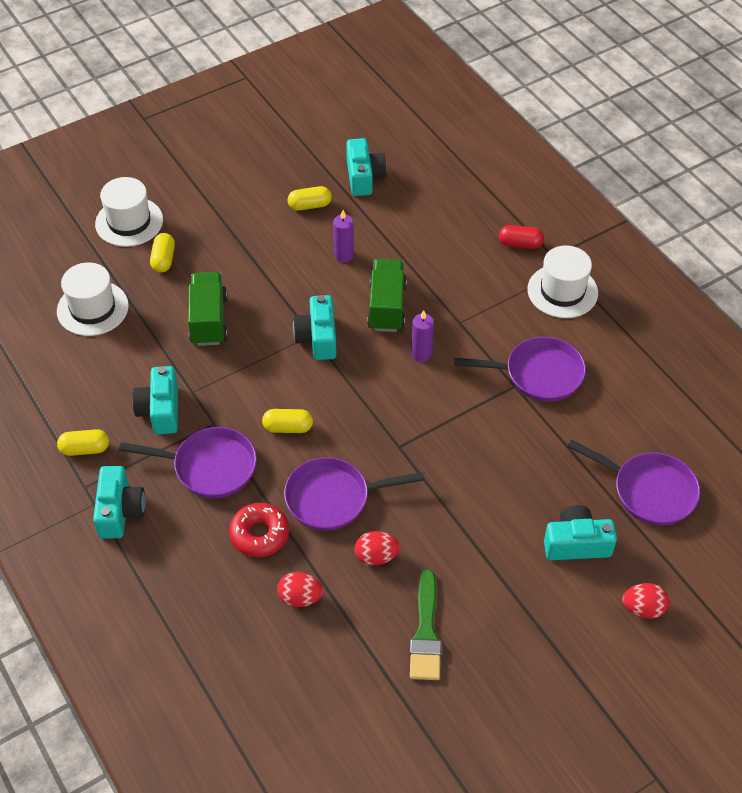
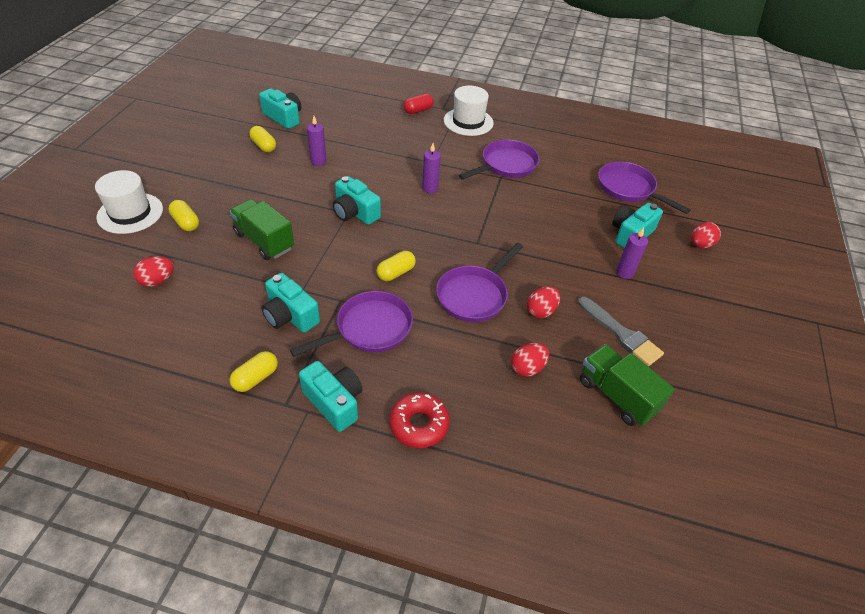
camera: 45 degrees left, 5 degrees down
(92, 308) = (157, 281): white hat -> red egg
(259, 534) = (454, 348): red donut -> red donut (419, 424)
(309, 205) = (263, 146): yellow capsule -> yellow capsule turned 75 degrees counterclockwise
(386, 307) = (379, 175): green truck -> green truck (616, 395)
(426, 632) = (621, 334): green brush -> grey brush
(512, 578) = (624, 272): none -> purple candle
(649, 491) = (628, 189): purple pan -> purple pan turned 120 degrees counterclockwise

